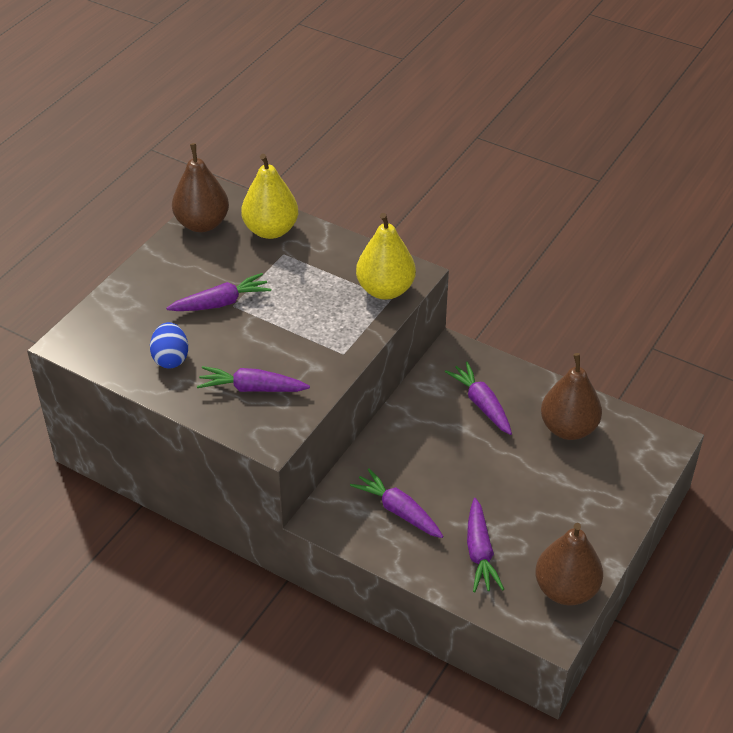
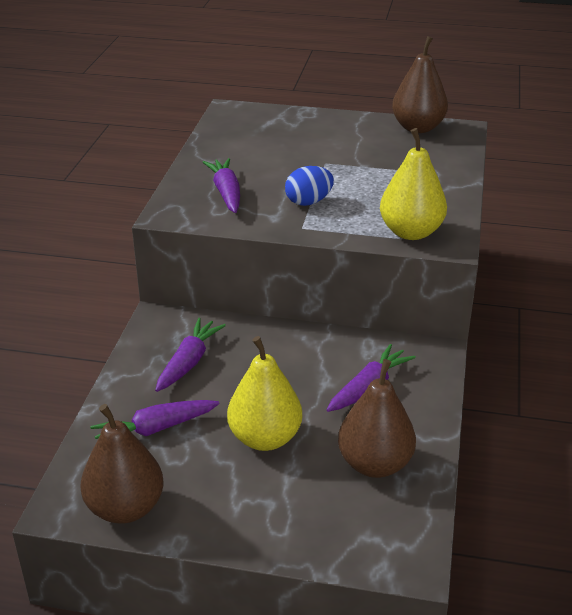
camera: 70 degrees right, 10 degrees down
(171, 358) = (239, 151): blue egg -> blue egg (308, 202)
(221, 303) = (324, 157): purple carrot -> none
(271, 230) = (440, 158): yellow pear -> yellow pear (265, 438)

